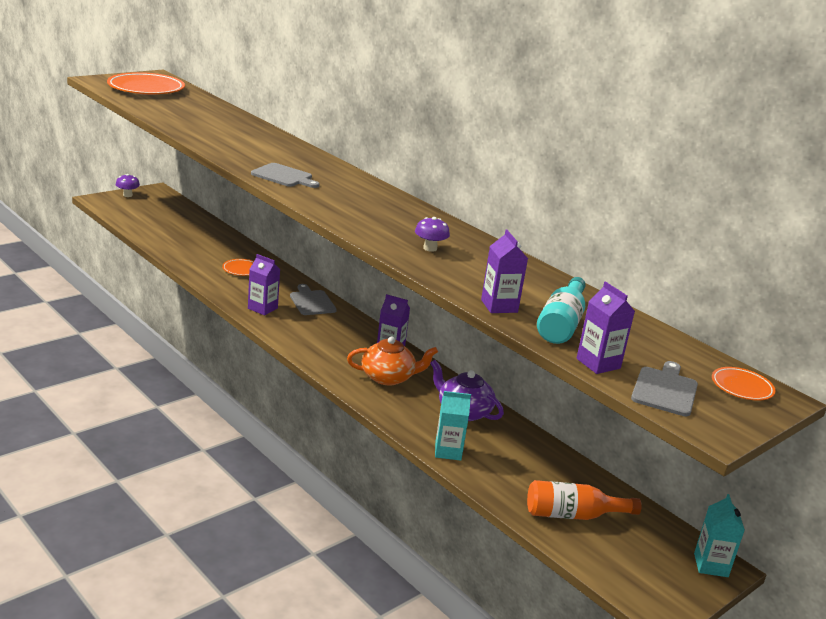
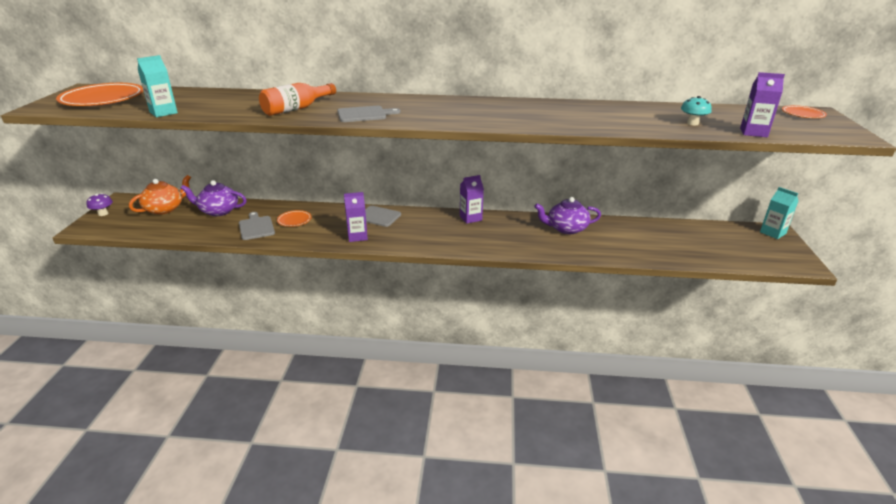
camera: 40 degrees left, 5 degrees up
(203, 233) = (218, 211): none -> purple teapot
(388, 377) = (501, 233): orange teapot -> orange teapot (165, 209)
(430, 248) = (546, 117): purple mushroom -> none
(448, 451) = (603, 253): turquoise carton -> turquoise carton (163, 112)
(499, 306) = (653, 128): purple carton -> none
(561, 324) = (692, 123): turquoise bottle -> turquoise mushroom
(573, 515) = (700, 247): orange bottle -> orange bottle (296, 109)
(665, 390) = (797, 130): grey cutting board -> grey cutting board (256, 227)

